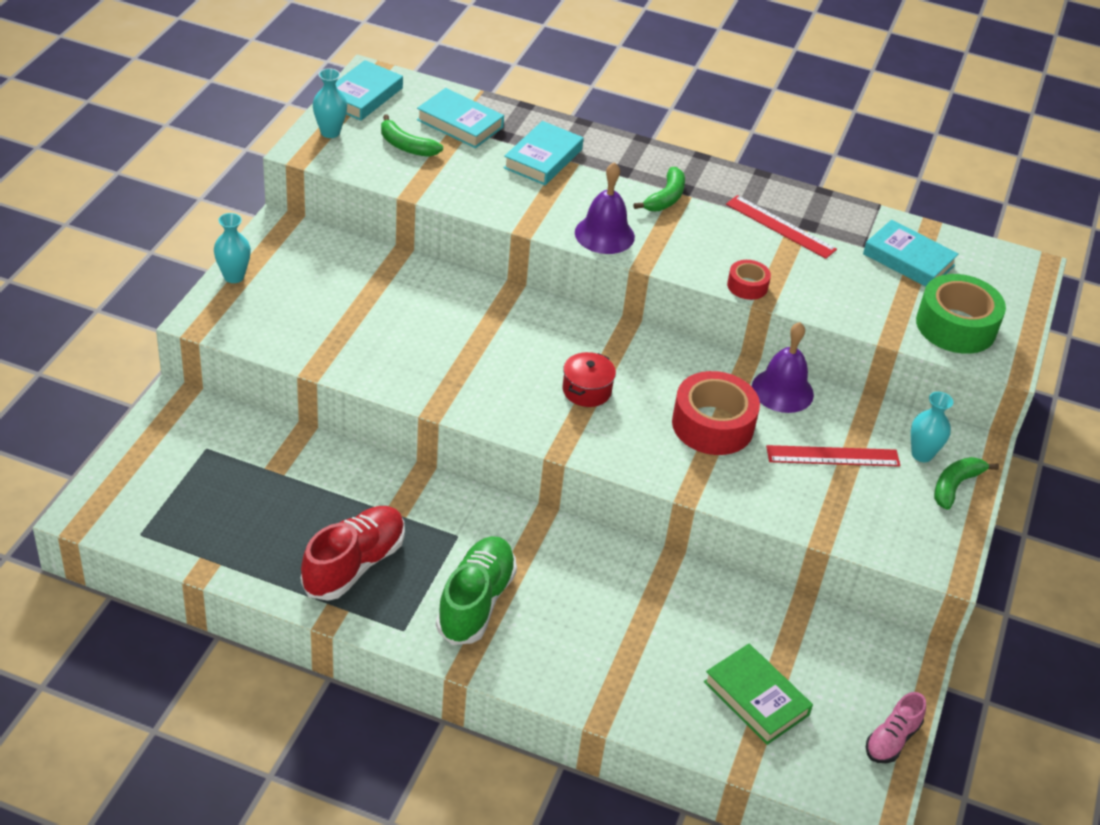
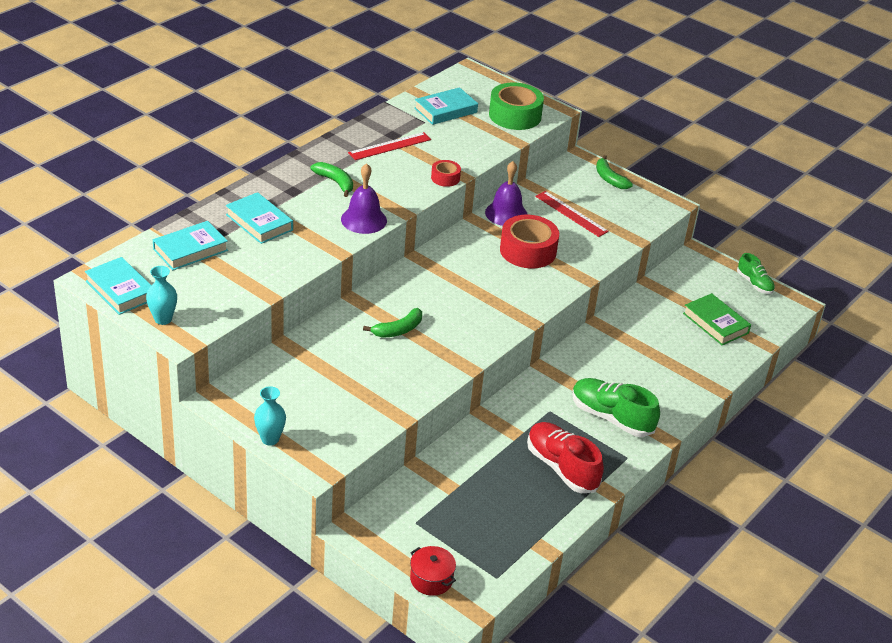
camera: 70 degrees left, 5 degrees down
(406, 146) = (205, 284): green banana -> green banana (398, 330)
(586, 390) = (475, 293): red pot -> red pot (431, 579)
(756, 698) = (715, 323): green book -> green book turned 75 degrees clockwise
(833, 456) = (571, 214): red ruler -> red ruler turned 60 degrees counterclockwise
(891, 740) = (754, 283): pink shoe -> green shoe
(922, 454) = (580, 181): turquoise vase -> none

